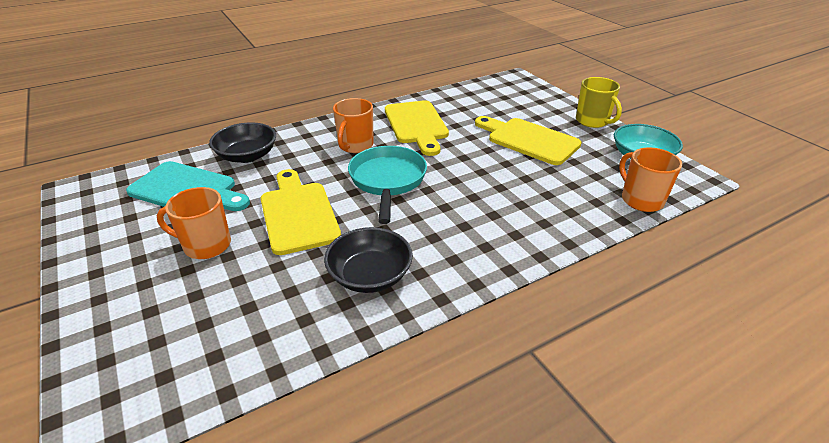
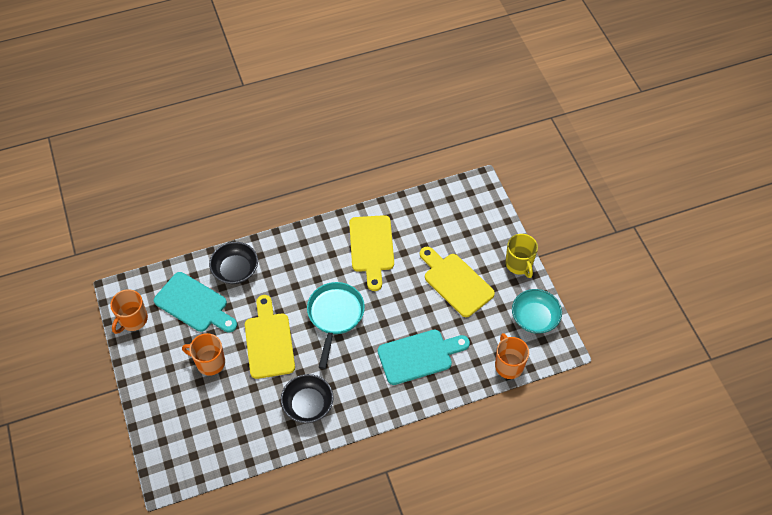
camera: 10 degrees right, 20 degrees up
(355, 146) = (318, 269): orange mug -> orange mug (133, 320)
(516, 204) = (419, 356): none -> turquoise cutting board

